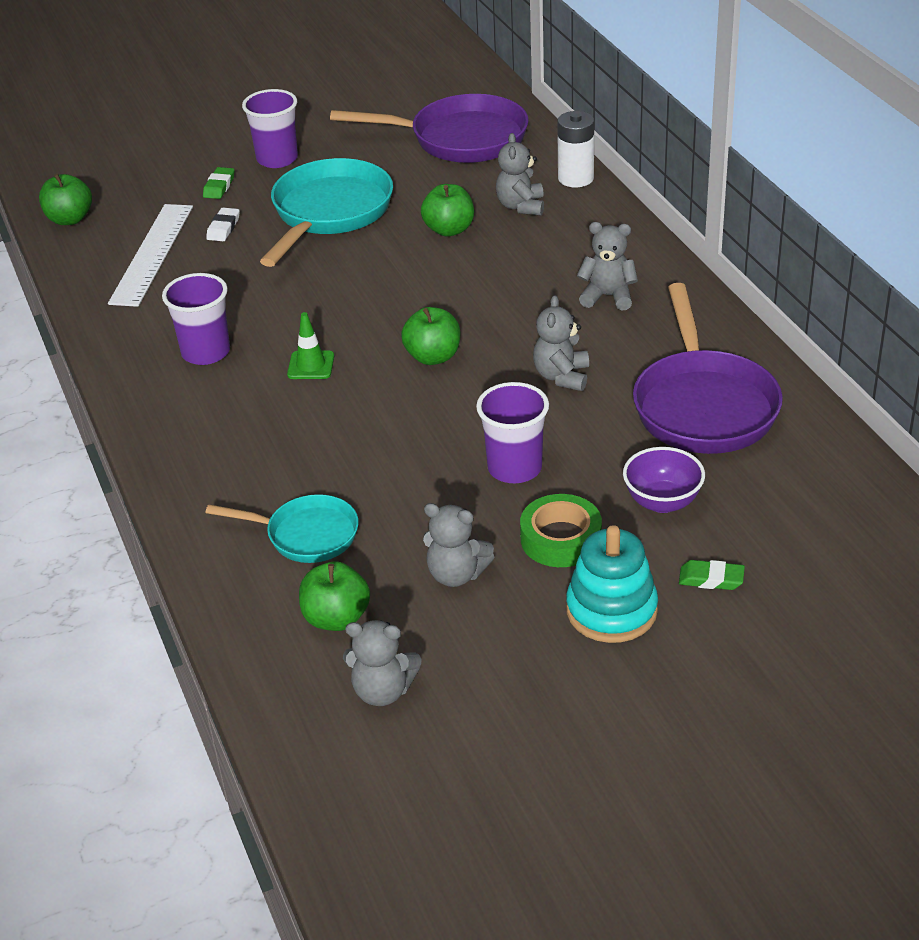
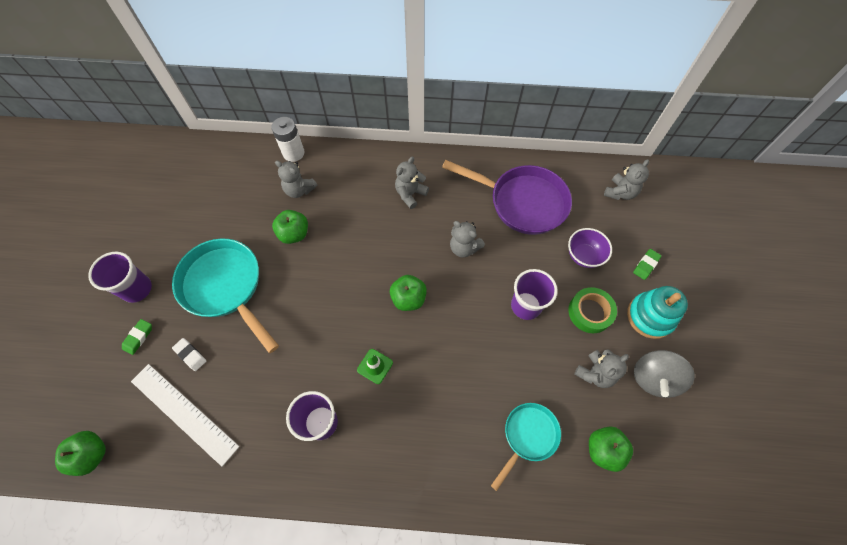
camera: 65 degrees left, 25 degrees up
(219, 186) = (138, 337): green eraser -> green eraser turned 75 degrees clockwise
(383, 691) = (667, 450): grey teddy bear -> grey teddy bear (620, 192)
(460, 139) = (206, 184): purple pan -> none
(498, 643) = (653, 378): none -> grey spinning top

